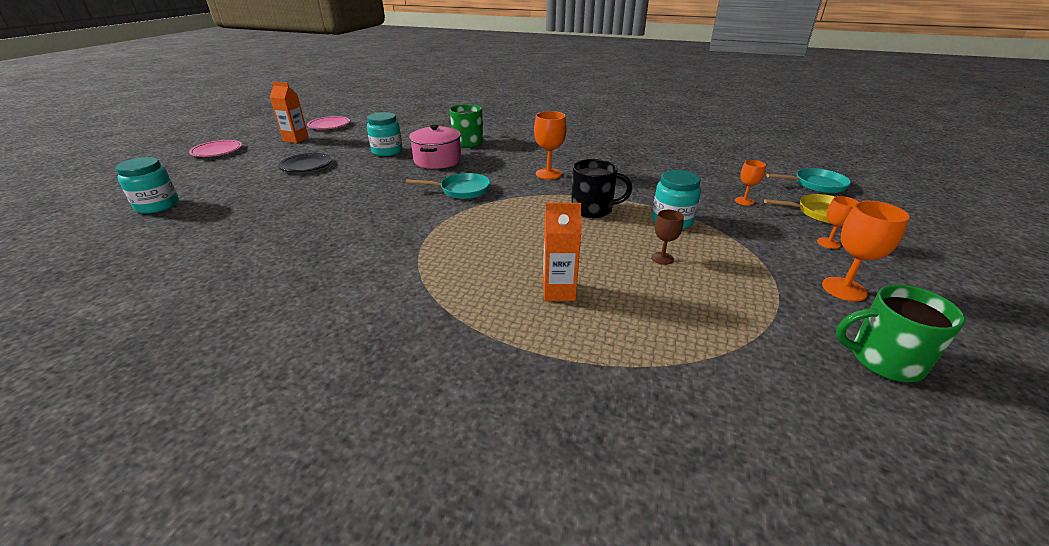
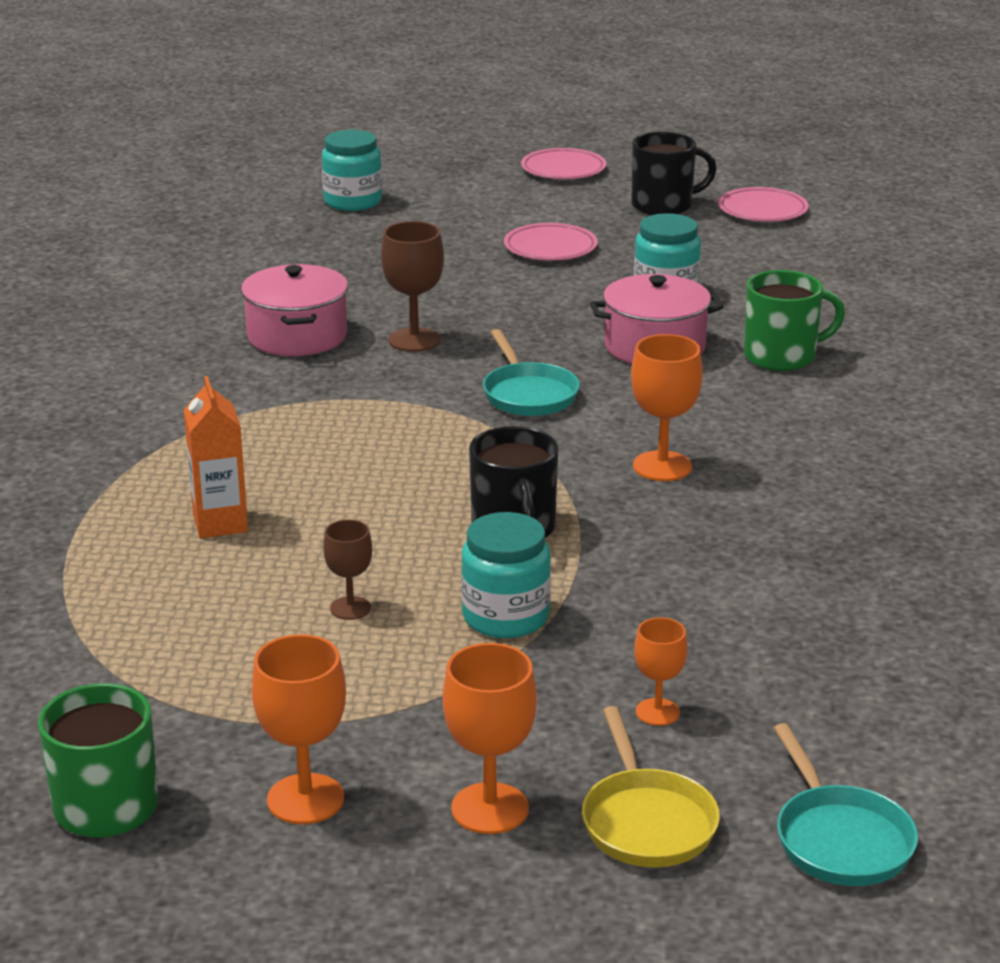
camera: 75 degrees right, 5 degrees down
(296, 139) = (663, 205): orange carton -> black mug
(306, 165) = (550, 248): black plate -> pink plate
(329, 242) = (297, 336): none -> pink pot
(373, 209) = (414, 340): none -> brown goblet
(828, 243) = (490, 808): orange goblet -> orange goblet, size x1.64

